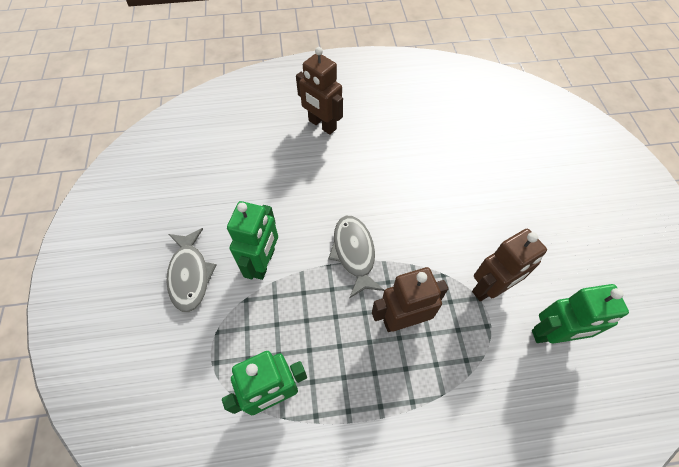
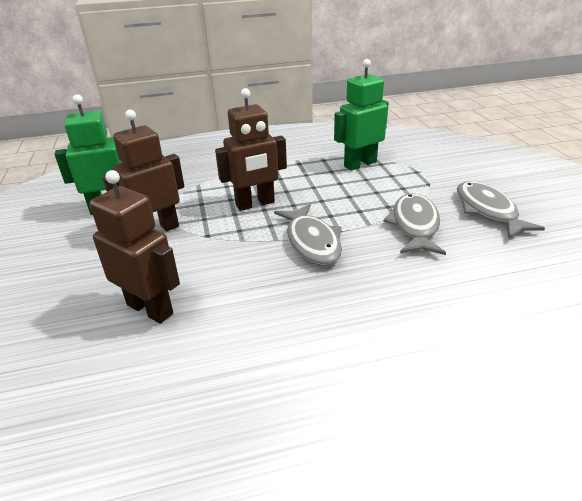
camera: 175 degrees right, 25 degrees down
(263, 263) = (414, 225): green robot -> grey fish
(322, 125) = (423, 417): brown robot -> brown robot (150, 309)

